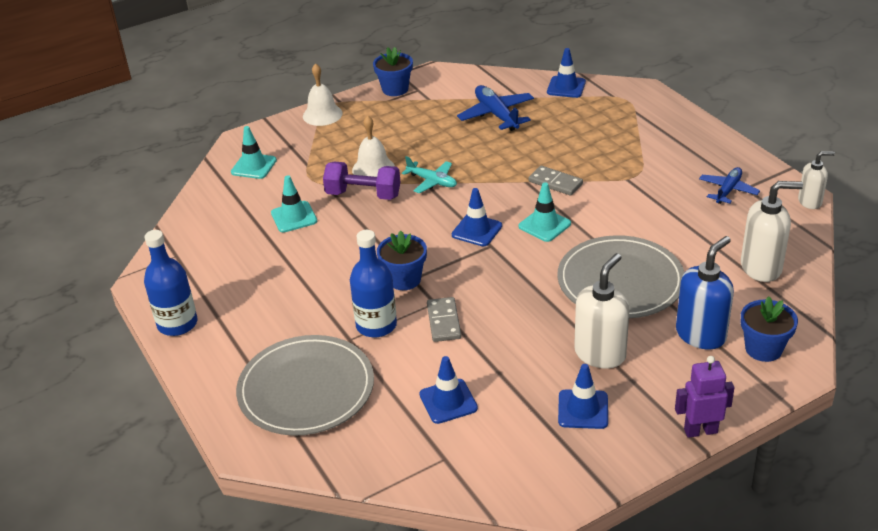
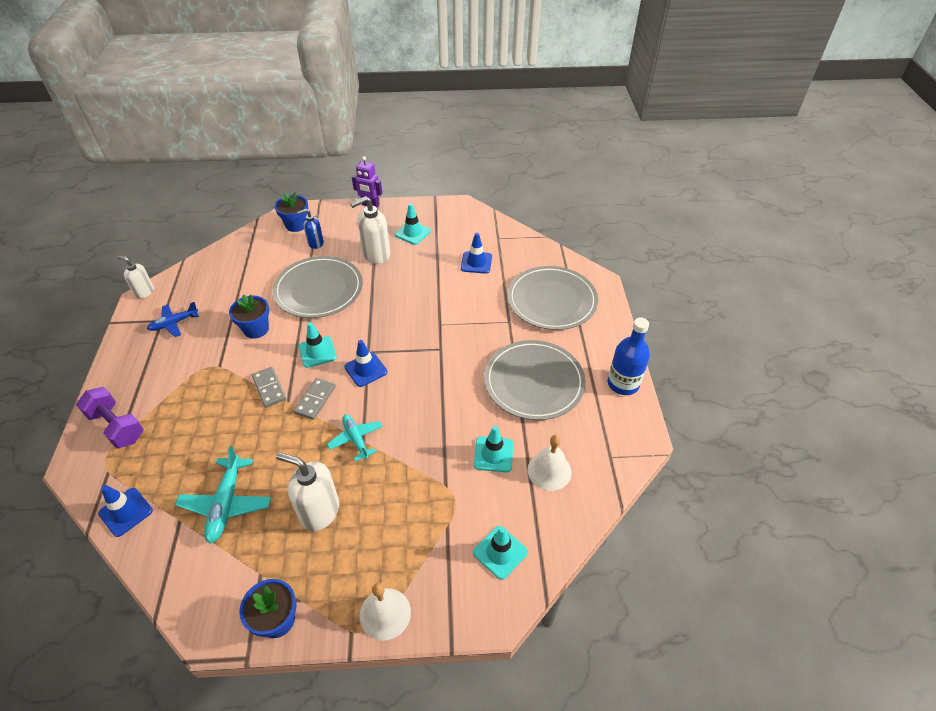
camera: 155 degrees left, 10 degrees up
(283, 287) = (534, 382): none -> grey plate
(363, 194) = (421, 452): purple dumbbell -> purple dumbbell (117, 426)
(373, 168) = (391, 484): white bell -> white bell (549, 471)
(376, 325) = (486, 324): blue bottle -> none
(404, 279) = (446, 350): blue flower pot -> blue flower pot (256, 329)
(444, 321) = (444, 308): grey domino -> grey domino (315, 400)
(496, 115) = (226, 504): blue plane -> turquoise plane
(583, 409) = (412, 233): blue traffic cone -> turquoise traffic cone
(701, 334) = (315, 243): blue soap dispenser -> blue soap dispenser, size x0.61
(761, 267) = (235, 264): white soap dispenser -> white soap dispenser (319, 511)

